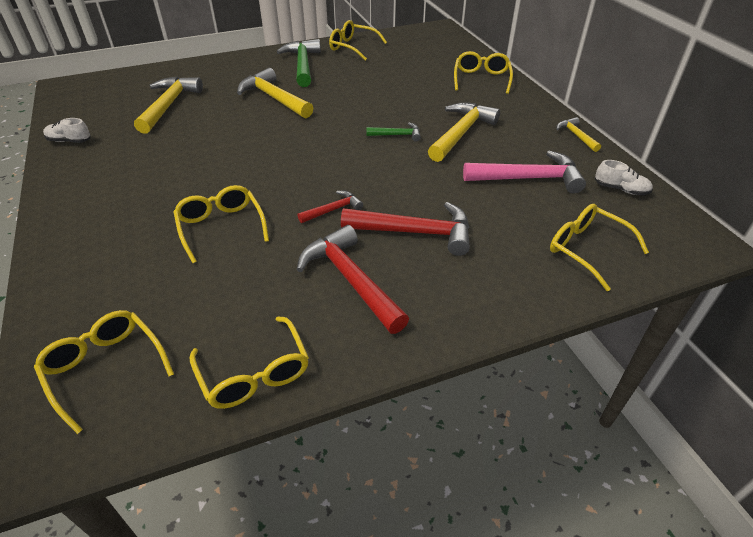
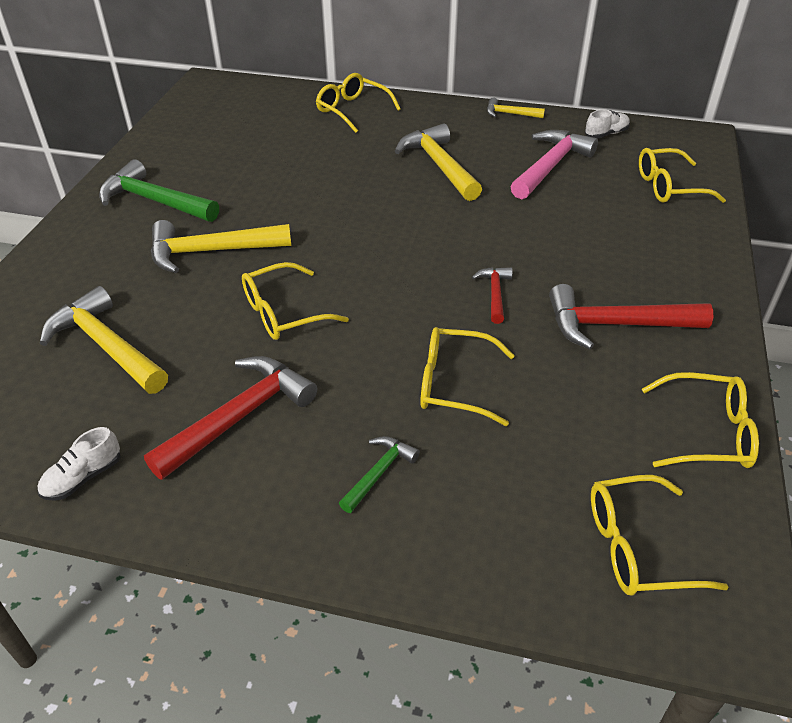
camera: 55 degrees left, 0 degrees up
(353, 47) = (164, 150): yellow glasses -> yellow glasses (284, 312)
(397, 135) = (400, 201): green hammer -> green hammer (379, 473)
(415, 232) = (575, 259): red hammer -> red hammer (239, 417)

